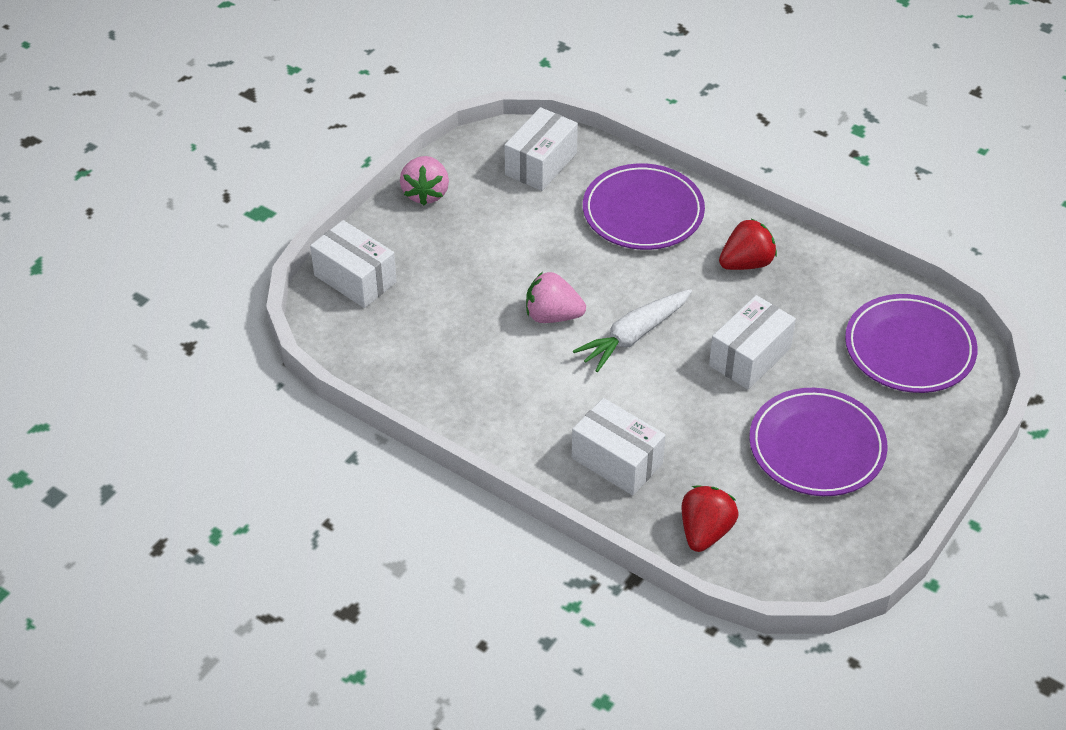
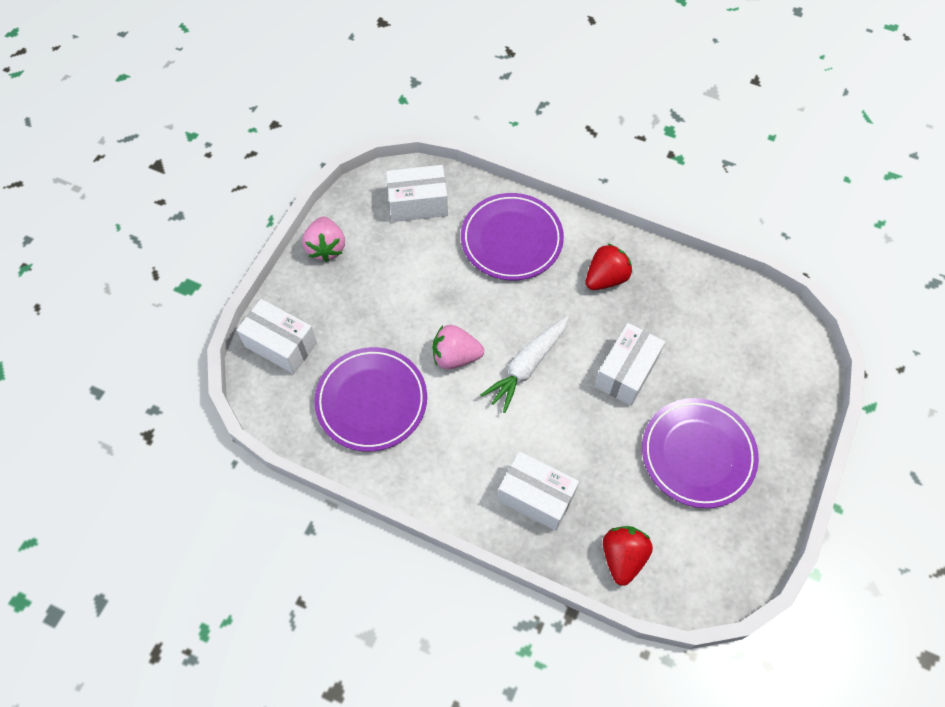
camera: 10 degrees left, 15 degrees up
(541, 164) = (418, 203): white box -> white box turned 60 degrees clockwise
(909, 348) = (753, 343): purple plate -> purple plate (371, 401)

